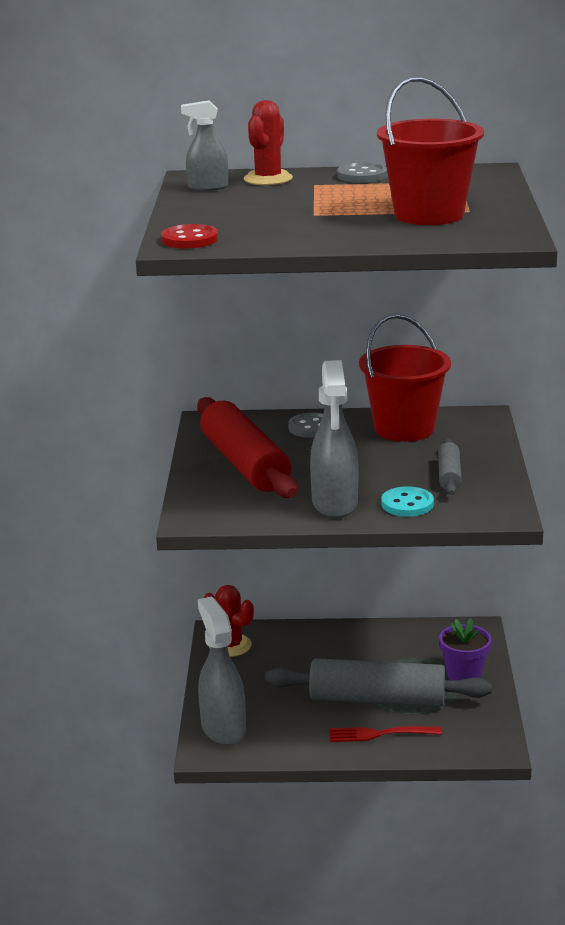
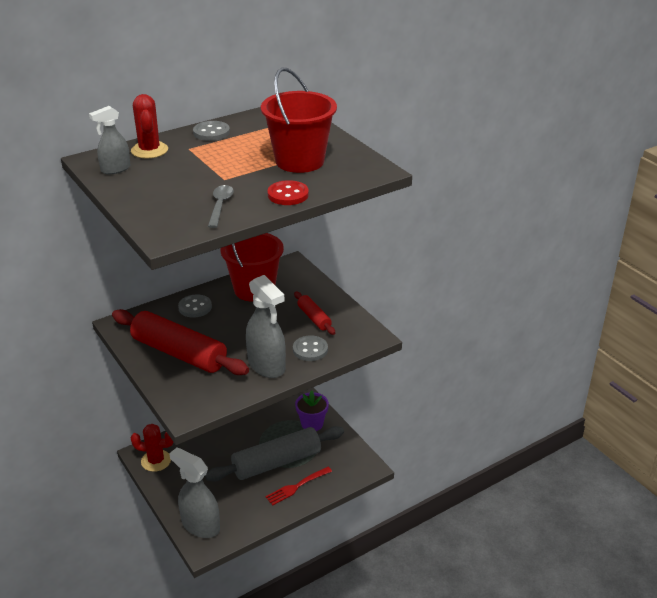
camera: 35 degrees left, 10 degrees up
(189, 239) = (167, 227): red button -> red button (288, 195)
(274, 234) = (220, 205): none -> grey spoon
(407, 504) = (310, 350): turquoise button -> grey button
(449, 475) = (314, 318): grey rolling pin -> red rolling pin

